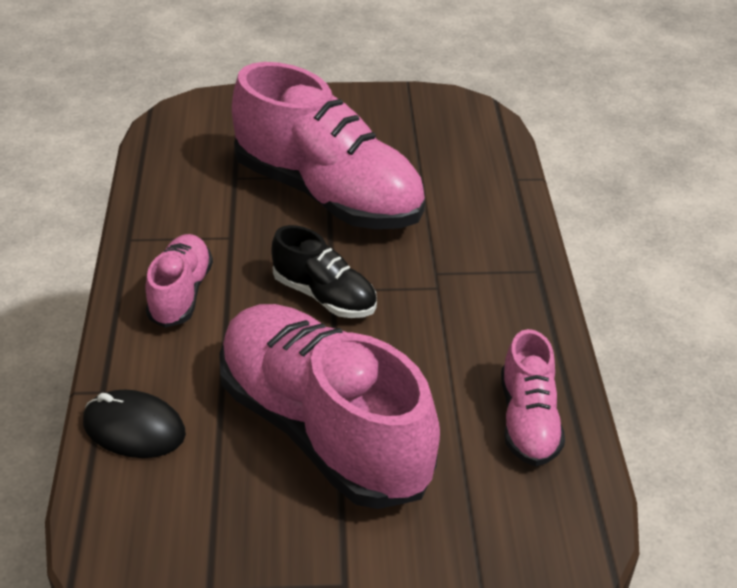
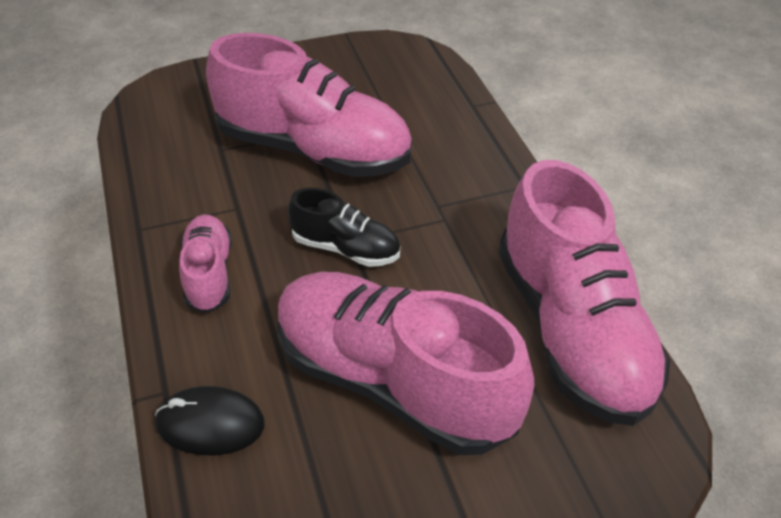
camera: 15 degrees left, 5 degrees up
(528, 420) = (571, 329): pink shoe -> pink shoe, size x2.03

